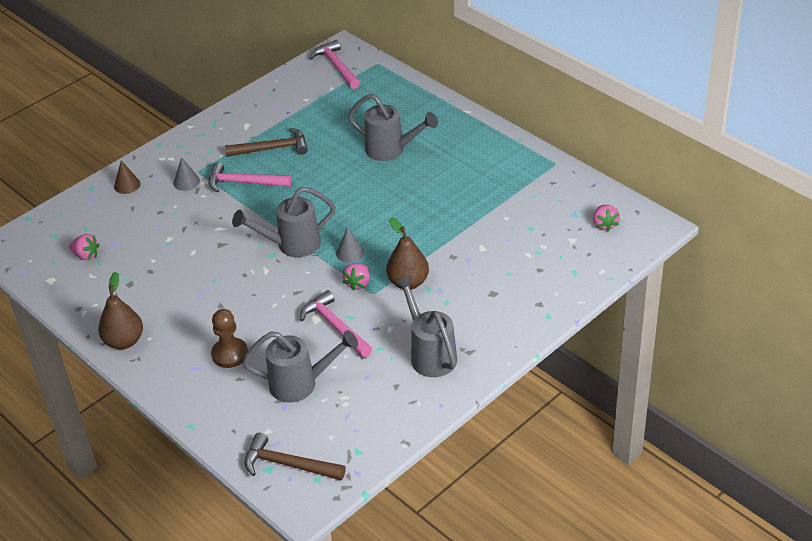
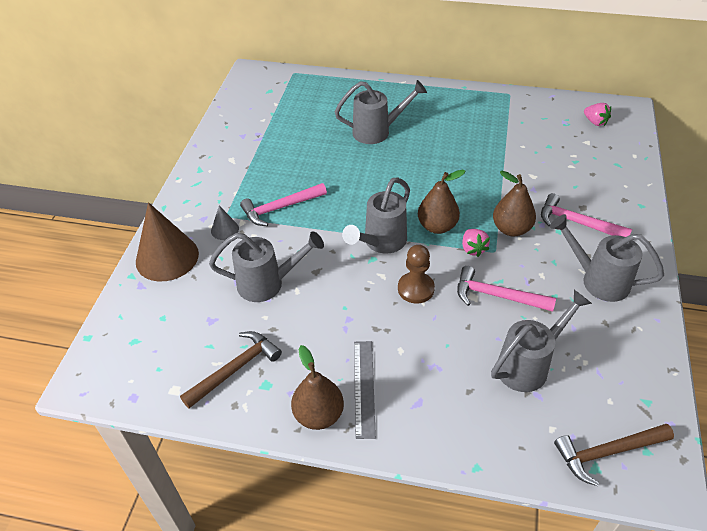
camera: 35 degrees left, 5 degrees up
(86, 255) = (190, 345): pink strawberry -> none
(127, 185) = (167, 257): brown cone -> brown cone, size x2.15
(171, 340) = (364, 387): none -> grey ruler
(177, 237) = (267, 283): none -> grey watering can
(230, 354) = (435, 371): brown pawn -> brown pawn (416, 289)
(272, 149) = (276, 169): brown hammer -> brown hammer (235, 369)
(336, 66) = (262, 86): pink hammer -> pink hammer (577, 222)
(350, 252) = (437, 226): grey cone -> brown pear

